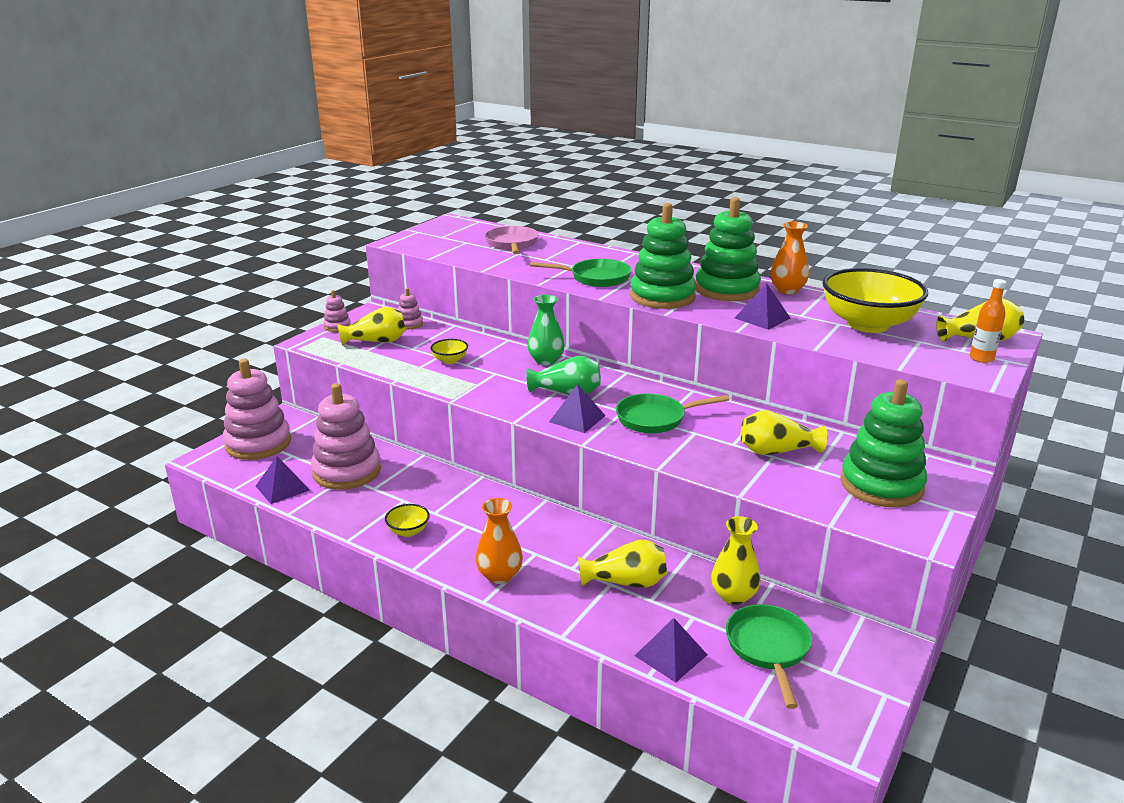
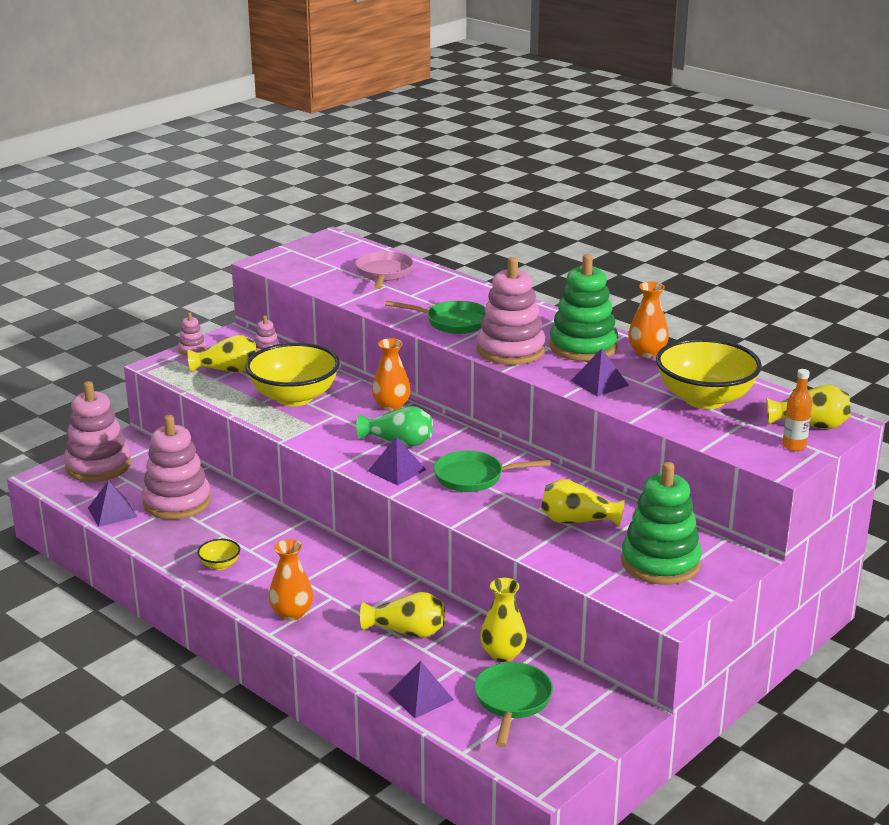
camera: 10 degrees right, 0 degrees up
(450, 360) = (294, 397): yellow bowl -> yellow bowl, size x2.40
(546, 360) = (391, 406): green vase -> orange vase
(662, 297) = (510, 350): green stacking toy -> pink stacking toy

